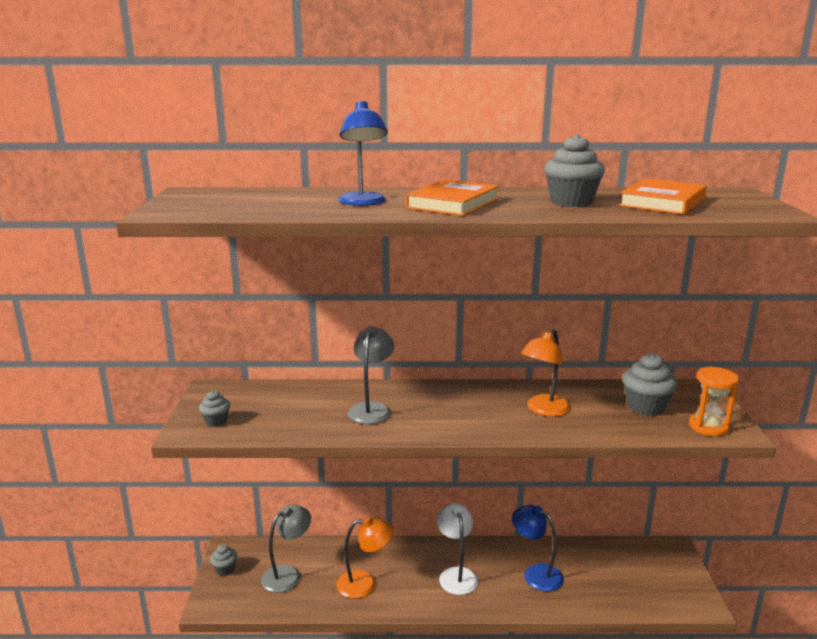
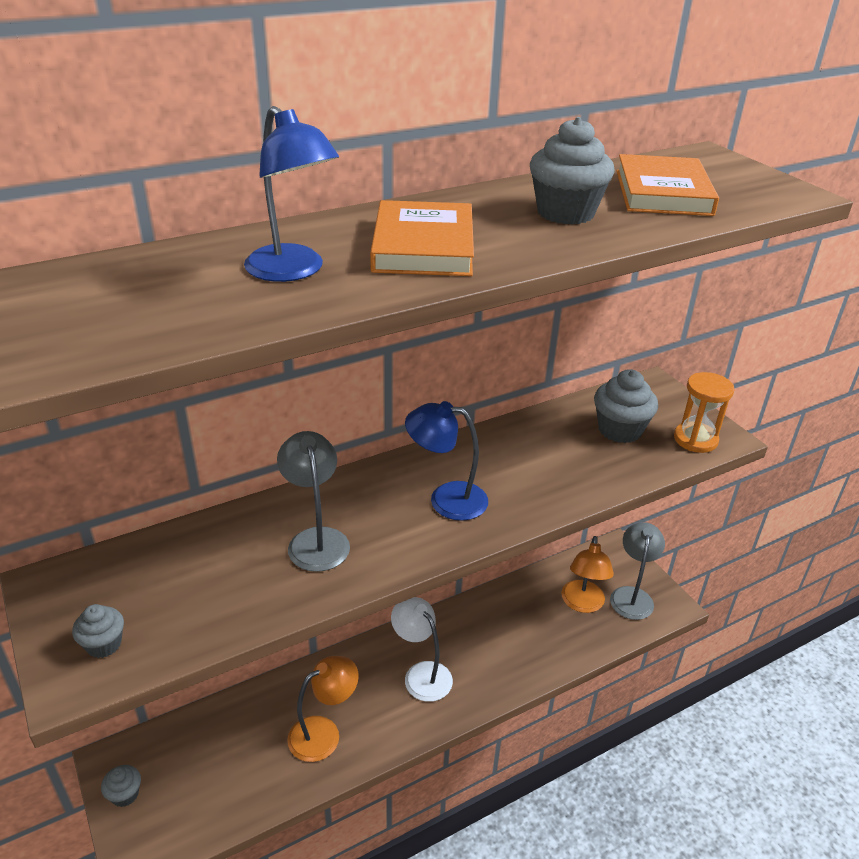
camera: 30 degrees left, 15 degrees up
(287, 574) = (217, 763): grey lamp -> grey lamp (632, 595)
(536, 573) = (503, 636): blue lamp -> blue lamp (446, 499)
(543, 410) = (521, 470): orange lamp -> orange lamp (582, 604)

